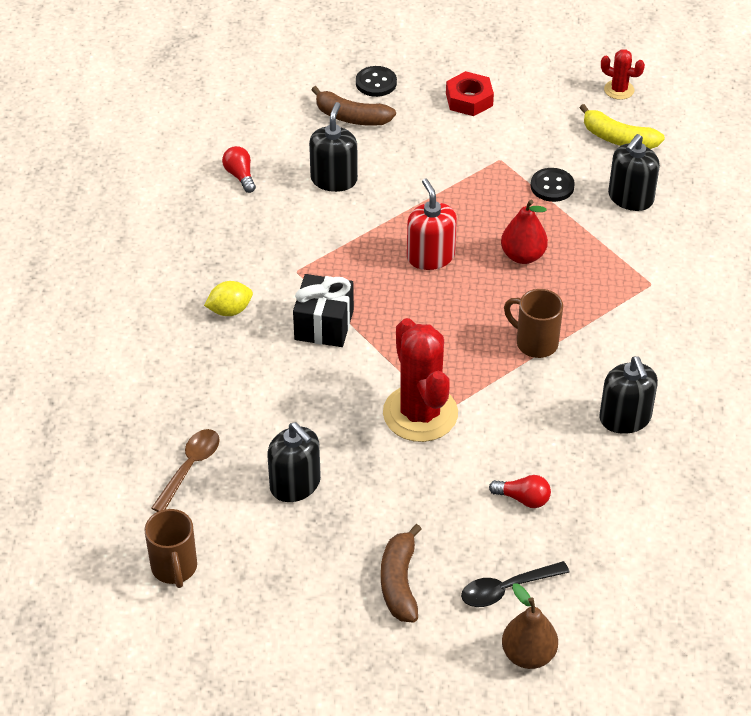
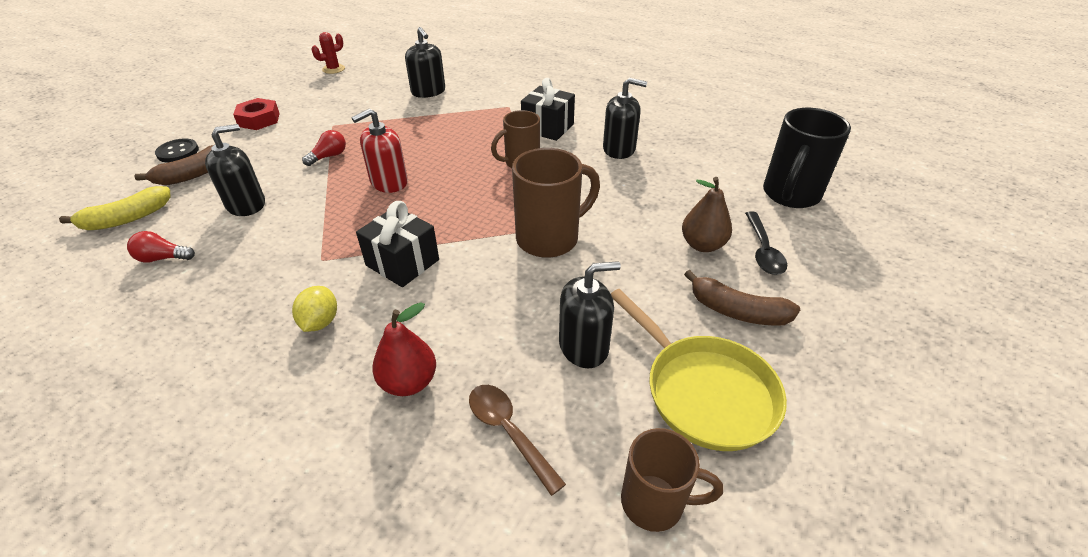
camera: 65 degrees left, 5 degrees down
(289, 576) = (704, 391): none -> yellow pan
(334, 179) = (246, 204): black soap dispenser -> black soap dispenser turned 105 degrees clockwise
(420, 413) = (549, 238): red cactus -> brown mug
(430, 256) = (389, 182): red soap dispenser -> red soap dispenser turned 45 degrees counterclockwise
(523, 256) = (433, 143): red pear -> red pear (409, 382)
(523, 499) = (671, 214): red light bulb -> red light bulb (329, 156)
(528, 655) = (836, 260): brown pear -> brown pear (702, 245)
(552, 186) = (383, 114): black button -> none
(618, 138) = (373, 81): yellow banana -> yellow banana (127, 218)
(627, 338) = (548, 127): none -> black gift
(633, 600) = (790, 195): none -> black mug

